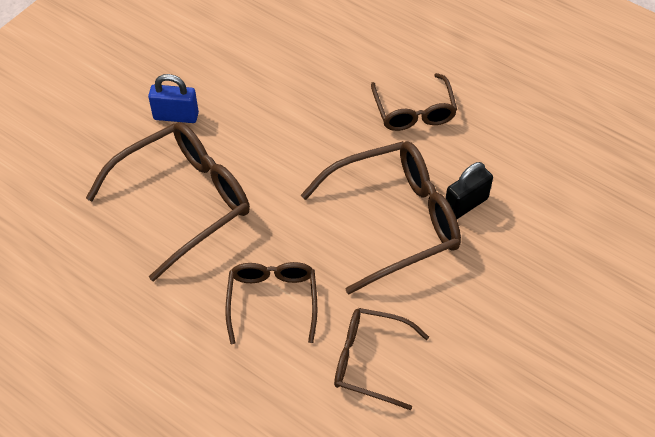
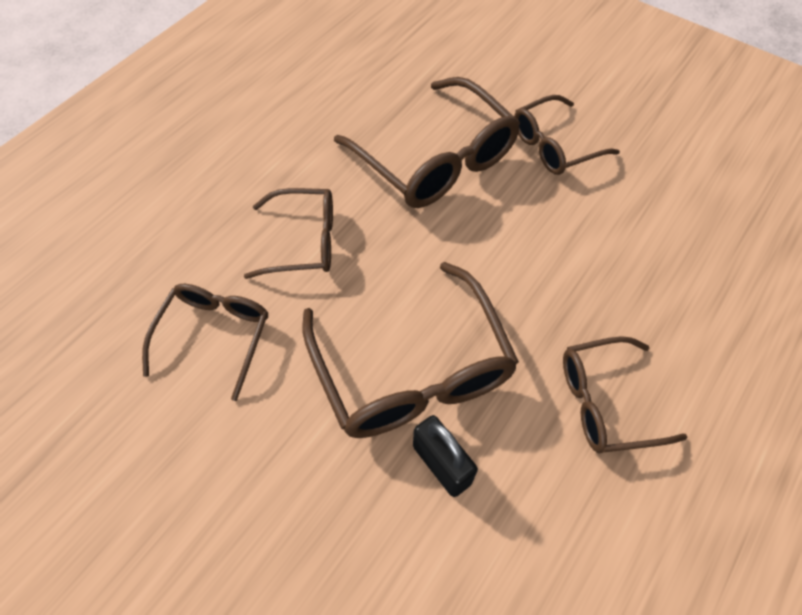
camera: 90 degrees right, 5 degrees up
(176, 116) = (554, 145): blue padlock -> brown glasses

